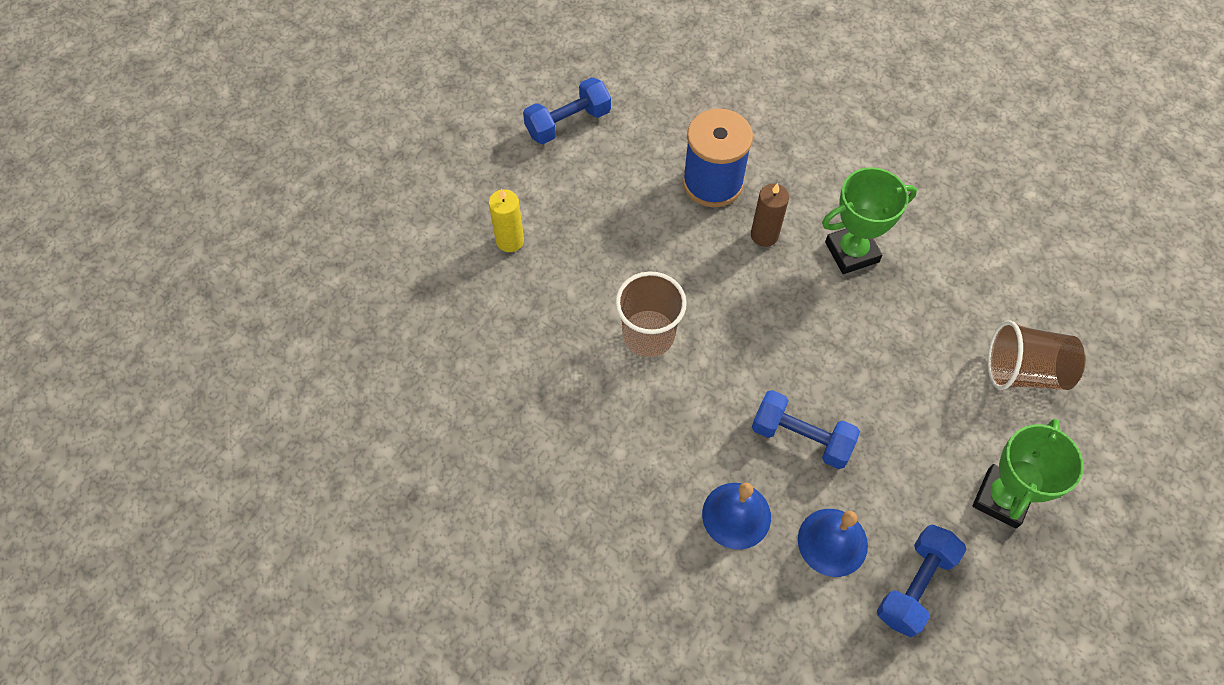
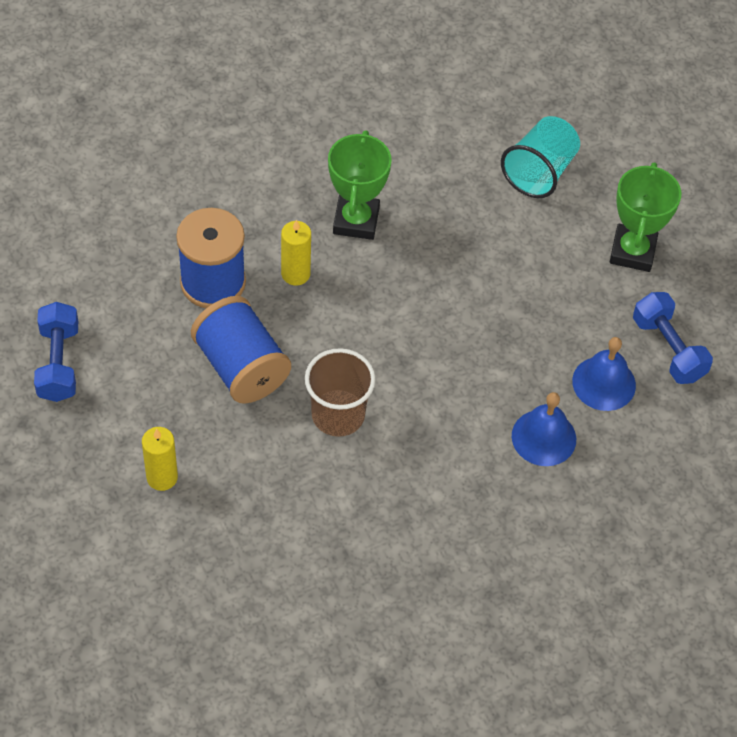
camera: 65 degrees left, 5 degrees down
(647, 242) = (241, 367): none -> blue spool
(764, 235) = (295, 274): brown candle -> yellow candle
(801, 437) = (503, 354): blue dumbbell -> none
(1001, 498) = (632, 251): green trophy -> green trophy turned 45 degrees clockwise
(1024, 372) = (539, 172): brown cup -> turquoise cup

